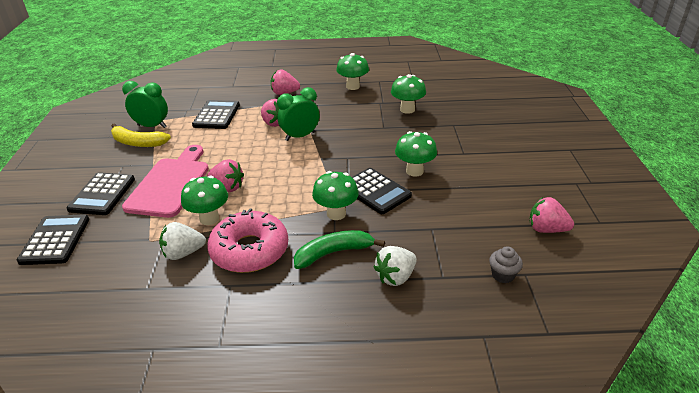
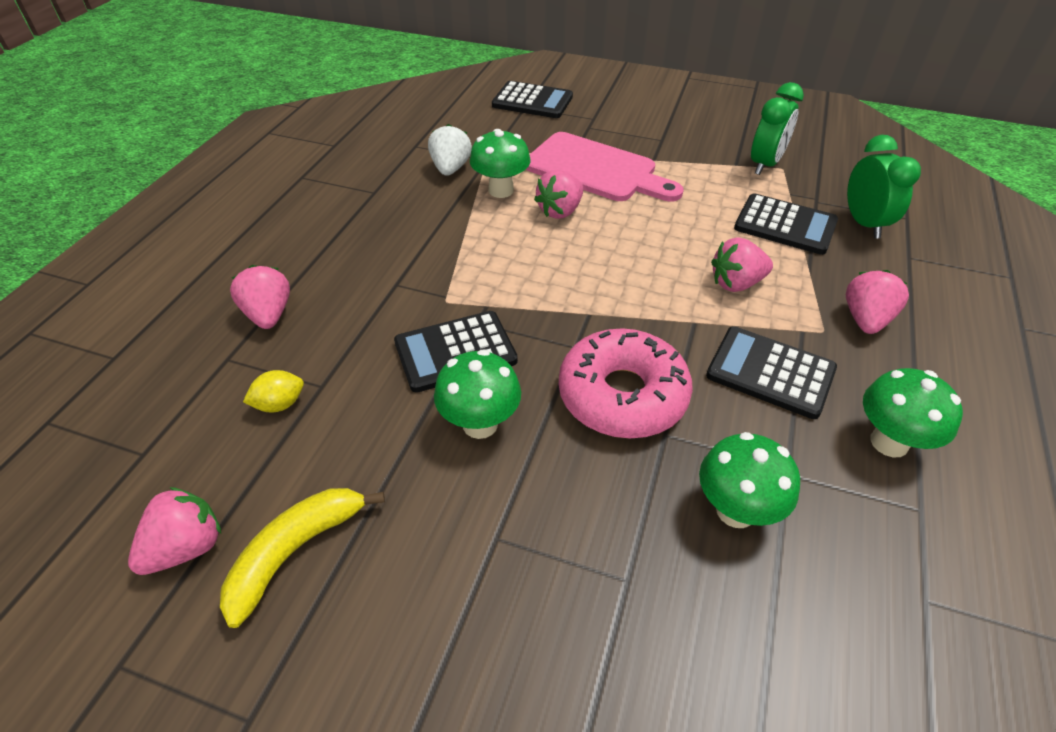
camera: 110 degrees right, 10 degrees up
(102, 194) = (601, 125): black calculator -> black calculator (770, 373)
(138, 143) = (718, 152): yellow banana -> yellow banana (295, 551)
(249, 250) = (418, 211): pink donut -> pink donut (622, 395)
(300, 136) = (674, 305): green clock -> green clock (863, 224)
(333, 253) = (357, 273): green banana -> none
(336, 214) = (432, 295): green mushroom -> none
(395, 277) = (269, 314): white strawberry -> pink strawberry
(454, 238) = (280, 404): none -> yellow lemon
(503, 275) = (166, 425): grey cupcake -> none

